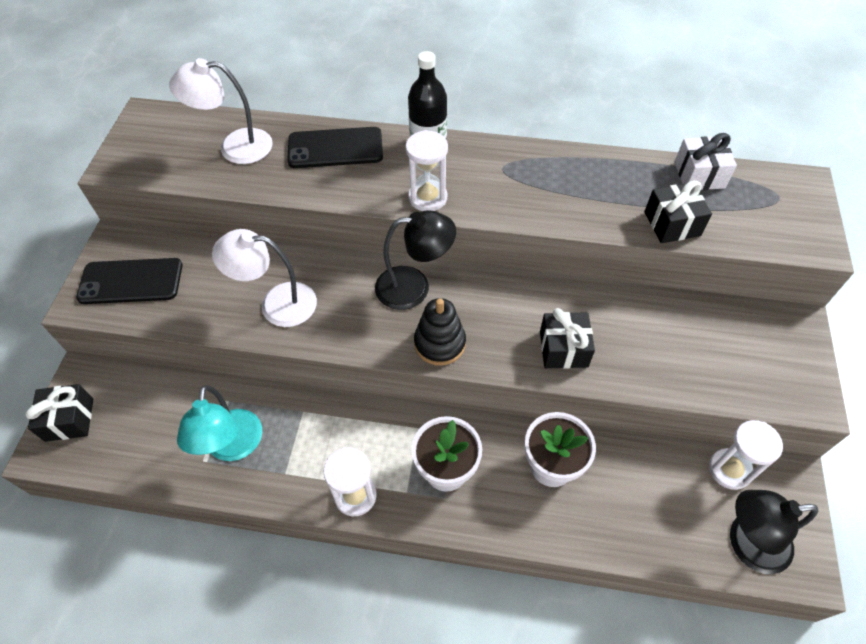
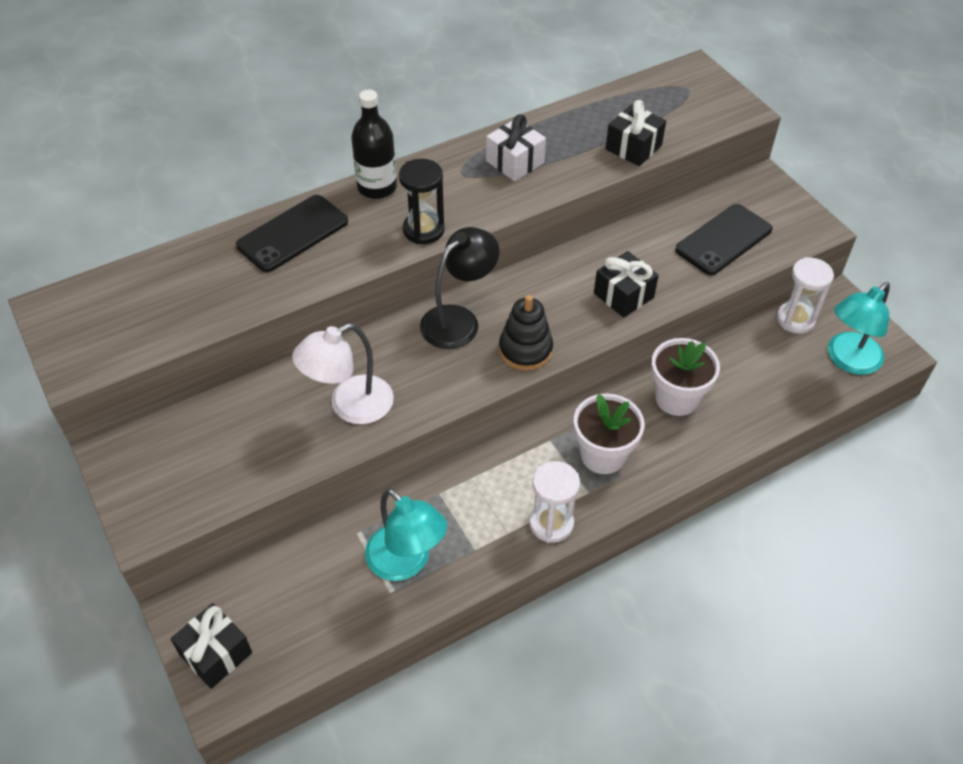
camera: 40 degrees left, 5 degrees down
(131, 281) = (178, 476): black phone -> black phone (723, 240)
(235, 147) = (188, 284): white lamp -> none
(427, 198) = (423, 230): white hourglass -> black hourglass
(699, 175) = (618, 100): white gift -> white gift (515, 162)
(746, 543) = (848, 360): black lamp -> turquoise lamp

